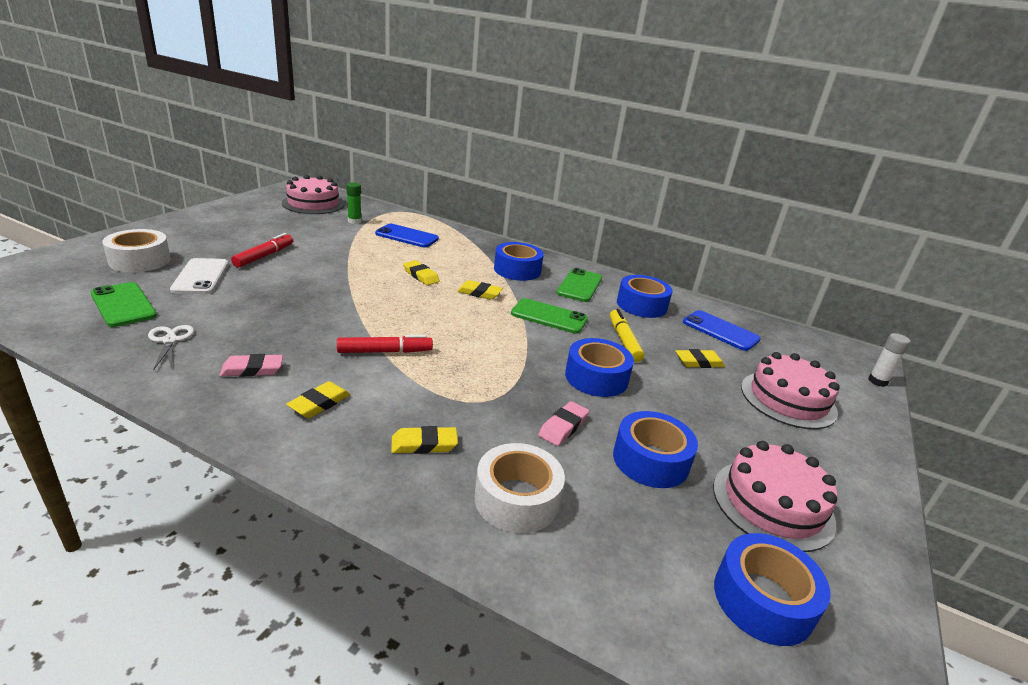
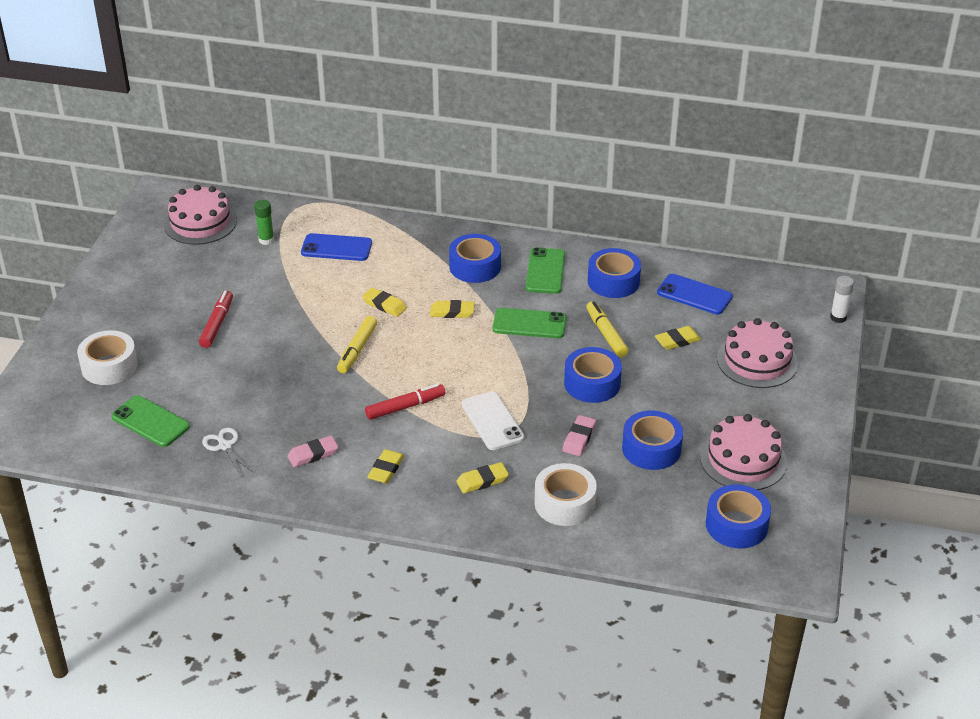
camera: 10 degrees left, 10 degrees up
(200, 277) = (183, 369): white phone -> white phone (492, 421)
(372, 298) = (357, 349): none -> yellow marker

